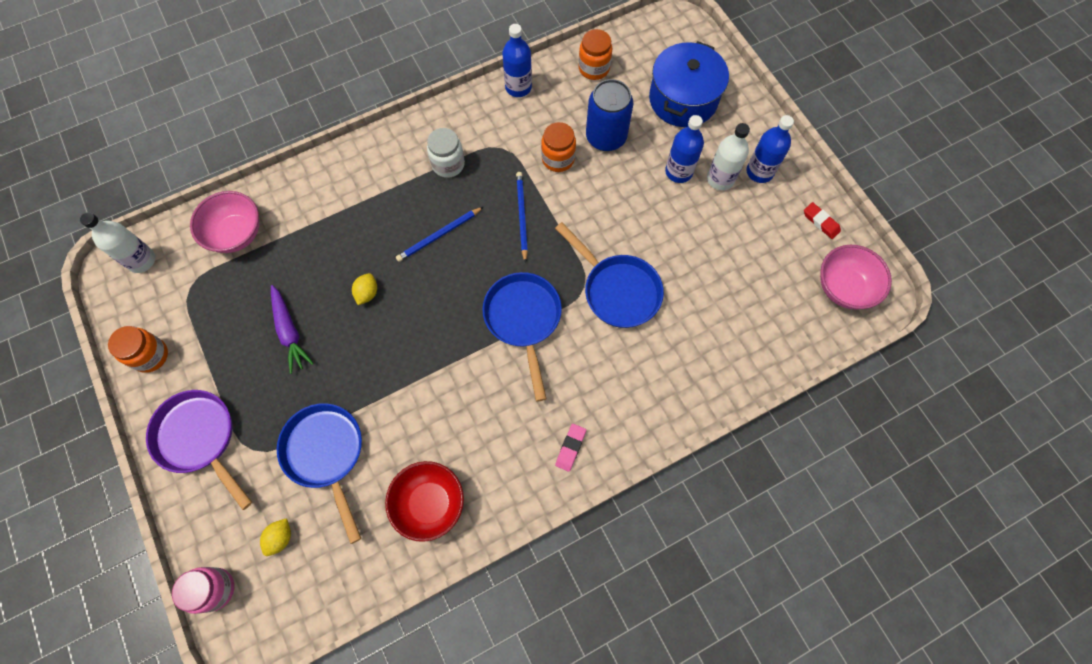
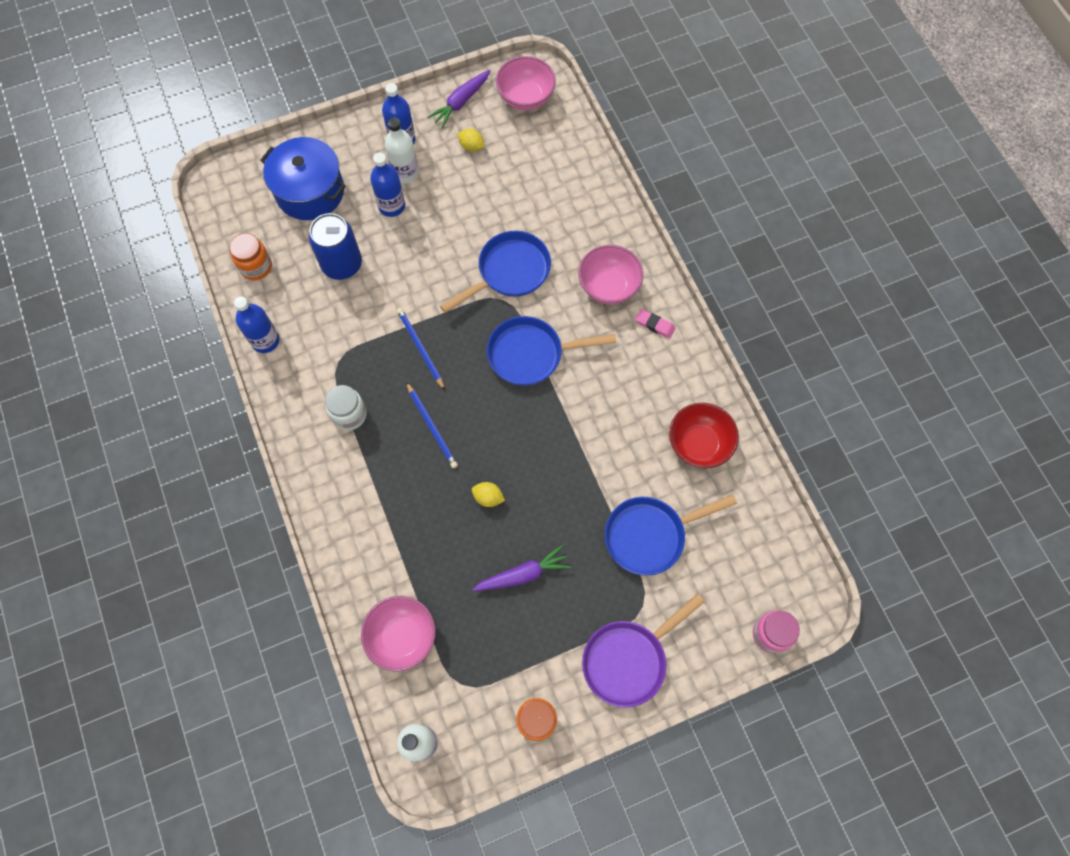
camera: 85 degrees left, 0 degrees up
(280, 538) = (726, 576): yellow lemon -> yellow lemon (471, 146)
(521, 216) = (420, 348): blue pencil -> blue pencil turned 60 degrees clockwise
(558, 159) = (360, 310): orange jar -> none
(613, 394) = (608, 286): none -> pink bowl
(820, 222) = (461, 102): red eraser -> purple carrot

